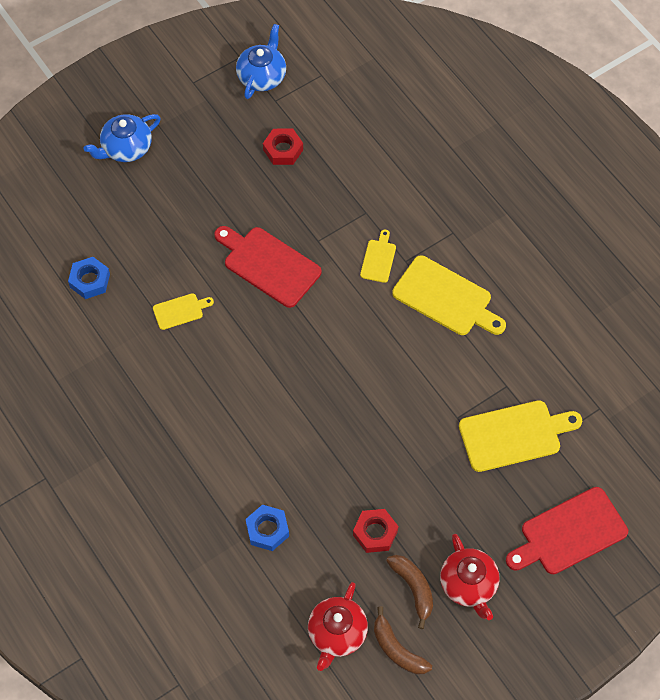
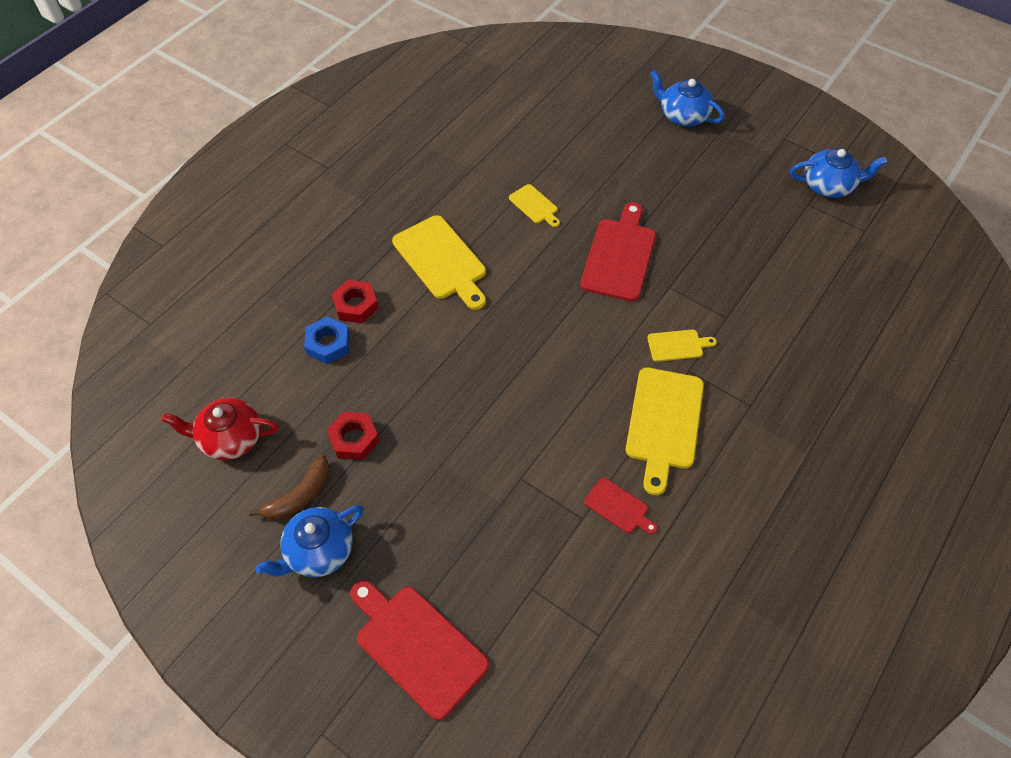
camera: 70 degrees right, 5 degrees down
(90, 280) = (533, 135): blue nut -> none
(283, 150) = (756, 227): red nut -> red nut (356, 305)
(397, 649) = (225, 500): brown banana -> none
(469, 585) = (319, 551): red teapot -> blue teapot
(506, 358) = (618, 507): none -> red cutting board
(514, 435) = (523, 545): yellow cutting board -> yellow cutting board (442, 260)

